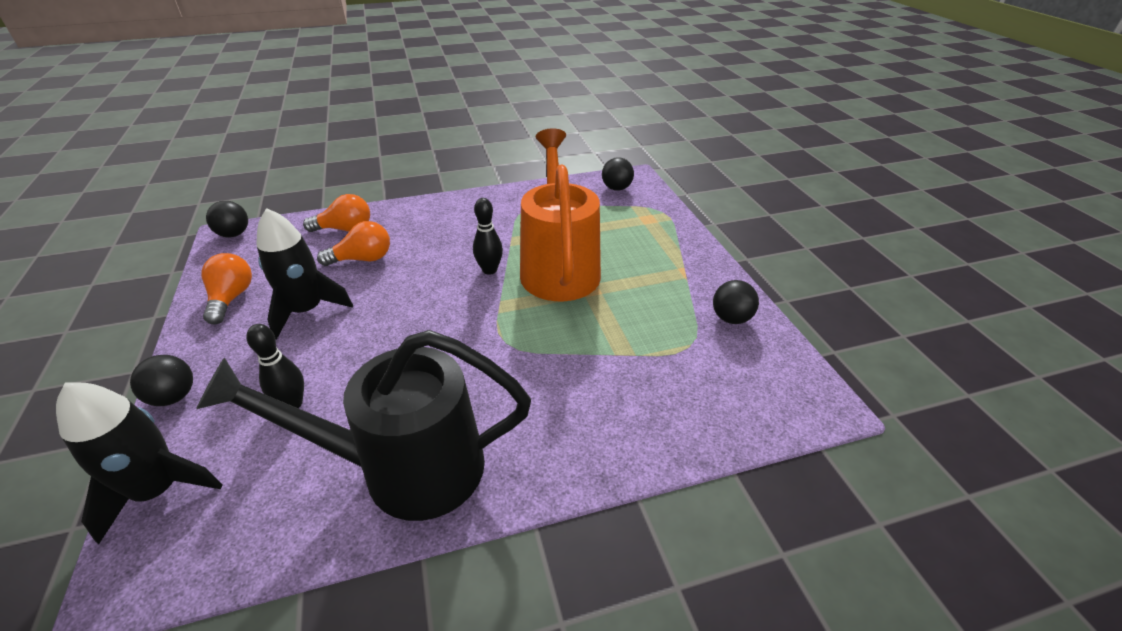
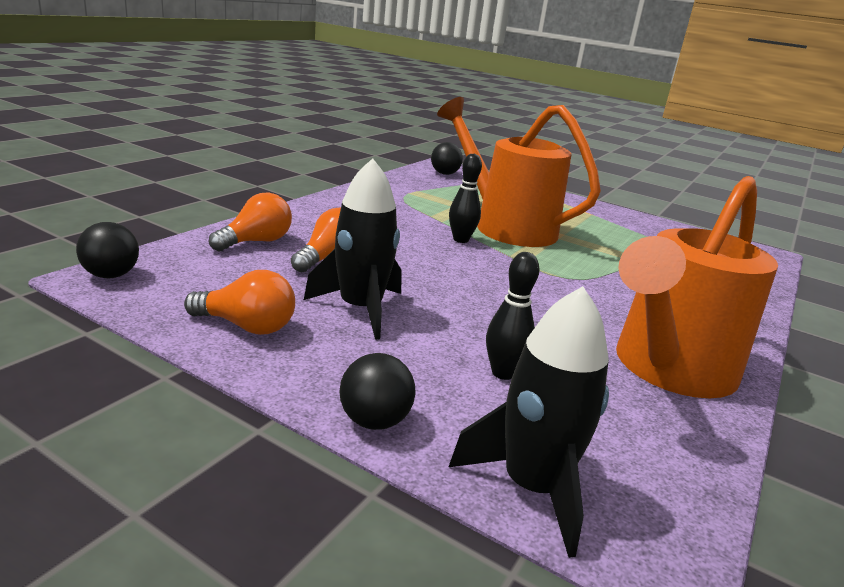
camera: 45 degrees left, 15 degrees down
(231, 298) = (246, 326): orange light bulb -> orange light bulb turned 150 degrees clockwise
(404, 469) = (668, 370): black watering can -> orange watering can
(731, 318) = (655, 228): black ball -> none

